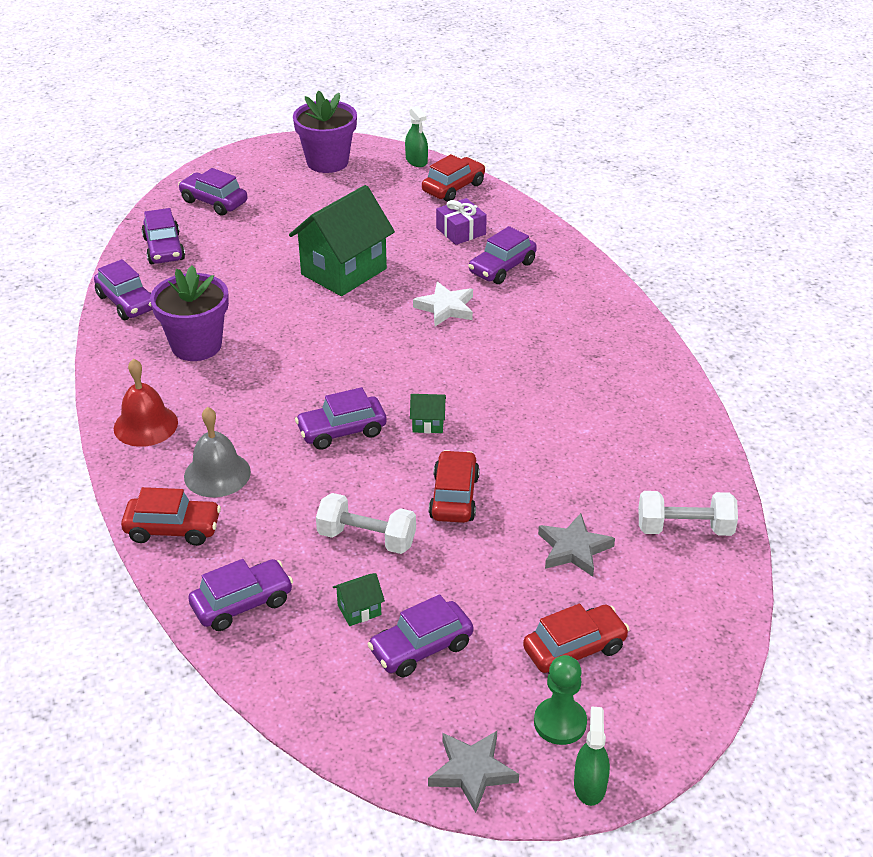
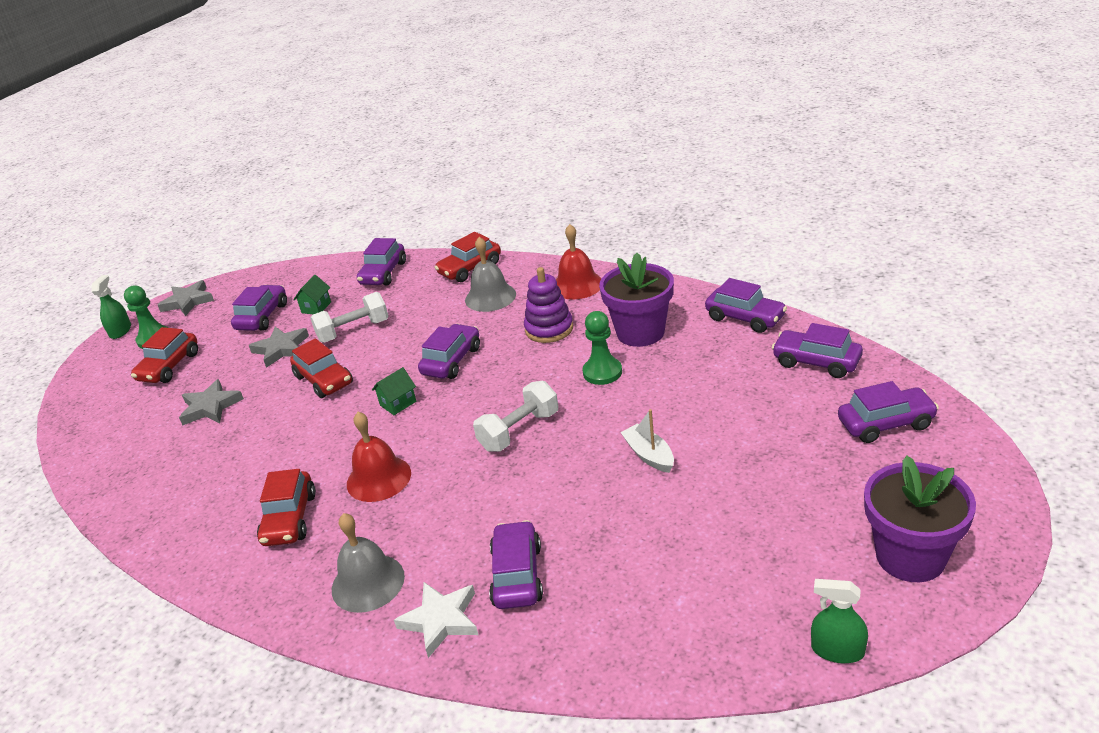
camera: 140 degrees right, 5 degrees down
(127, 302) = (745, 318): purple car -> purple car turned 150 degrees counterclockwise
(238, 400) = (549, 329): none -> purple stacking toy
(272, 337) = (602, 372): none -> green pawn
(343, 271) = (649, 455): green house -> white boat
(445, 308) = (510, 492): white star -> white star (441, 620)
(450, 573) = (281, 349): none -> grey star
(453, 188) = (725, 643): red car -> red car (289, 519)
(461, 231) = (621, 586): purple gift -> none
(510, 374) = (378, 478): none -> red bell
(585, 318) = (368, 582): none -> grey bell
(590, 785) = (120, 331): green spray bottle -> green spray bottle turned 135 degrees counterclockwise
(684, 528) = (134, 468): white dumbbell -> white dumbbell (519, 431)

